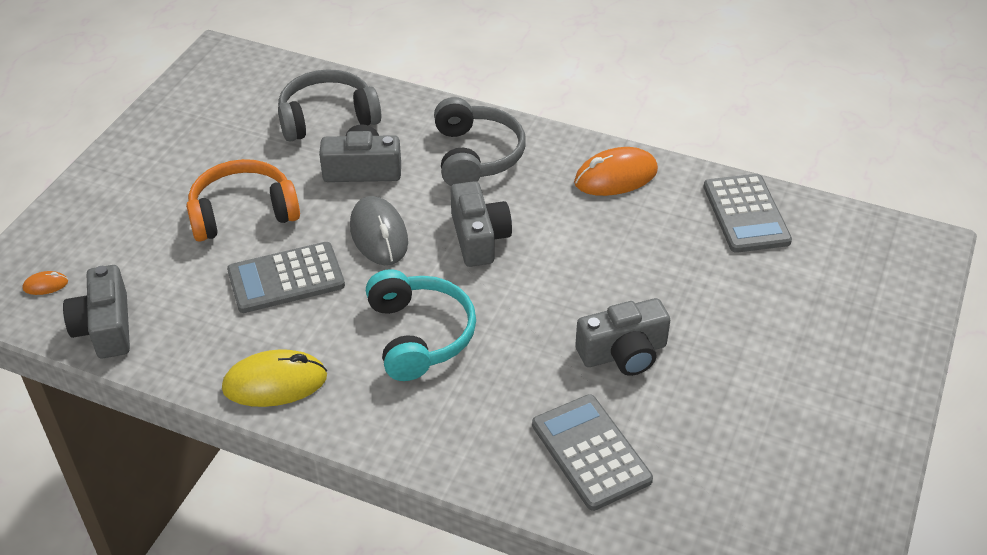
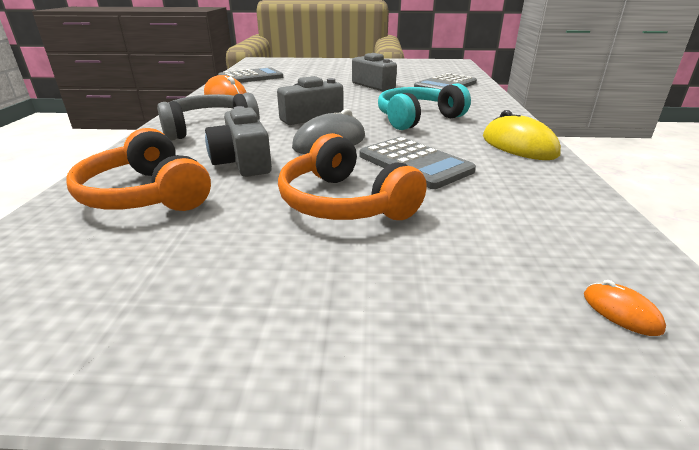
camera: 110 degrees left, 15 degrees down
(105, 327) = (595, 232): grey camera -> none
(327, 117) = (146, 194): grey headphones -> orange headphones

